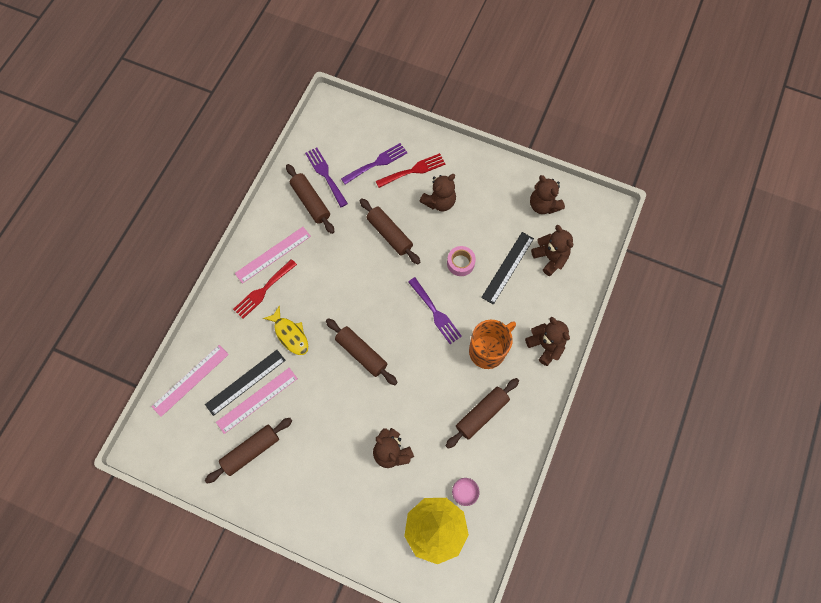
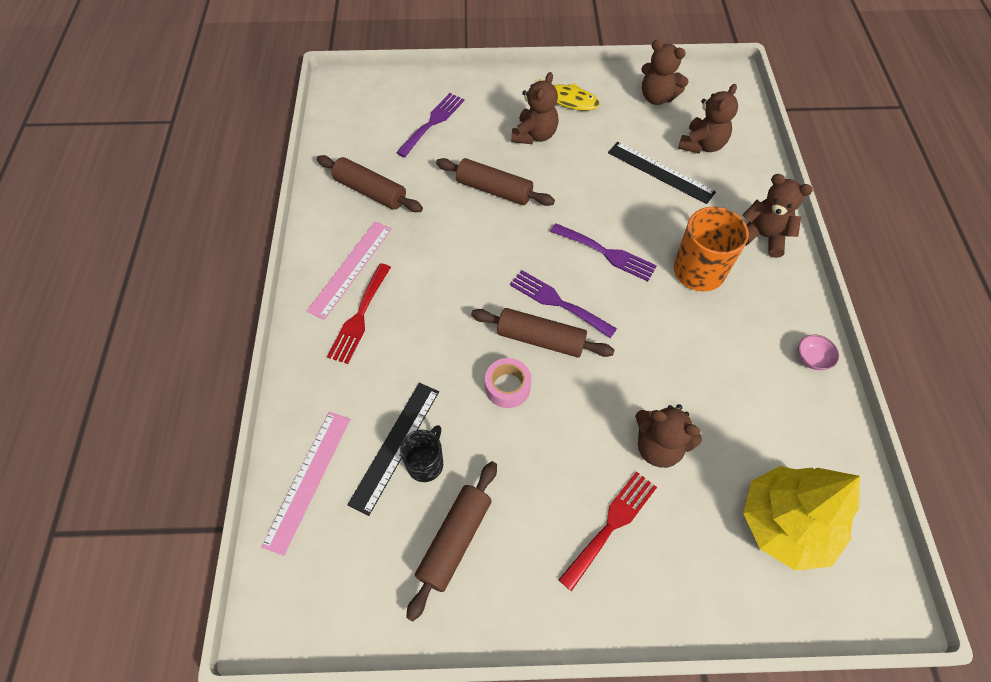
camera: 25 degrees left, 10 degrees down
(257, 400) = (426, 463): pink ruler -> black mug
(290, 334) = (428, 356): yellow fish -> yellow fish (568, 100)
(325, 174) = (373, 156): purple fork -> purple fork (557, 302)
(413, 170) = (483, 115): red fork -> red fork (611, 525)
(460, 263) = (601, 188): pink tape -> pink tape (507, 387)
(464, 492) = (789, 454): pink bowl -> pink bowl (812, 359)
(482, 414) = (743, 346): brown rolling pin -> none
(507, 267) = (660, 172): black ruler -> black ruler turned 60 degrees counterclockwise
(550, 258) = (702, 145): brown teddy bear -> brown teddy bear turned 90 degrees clockwise

